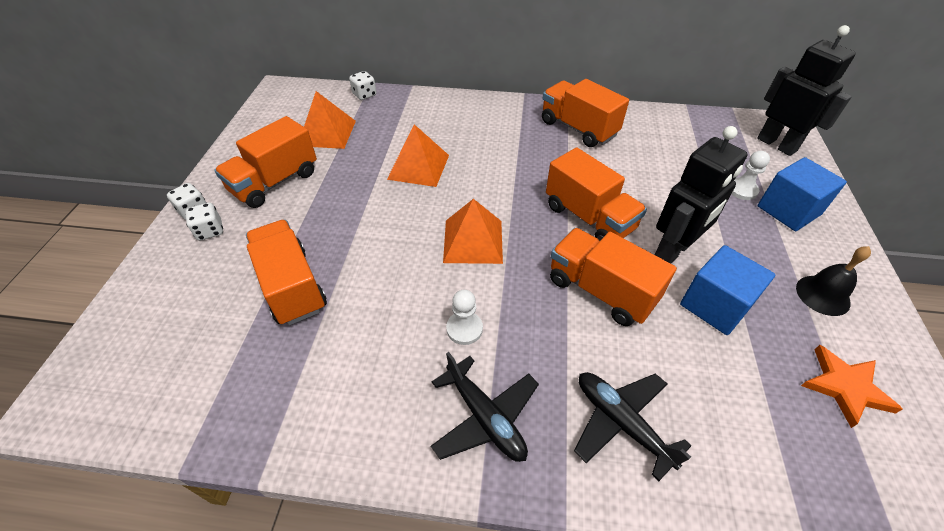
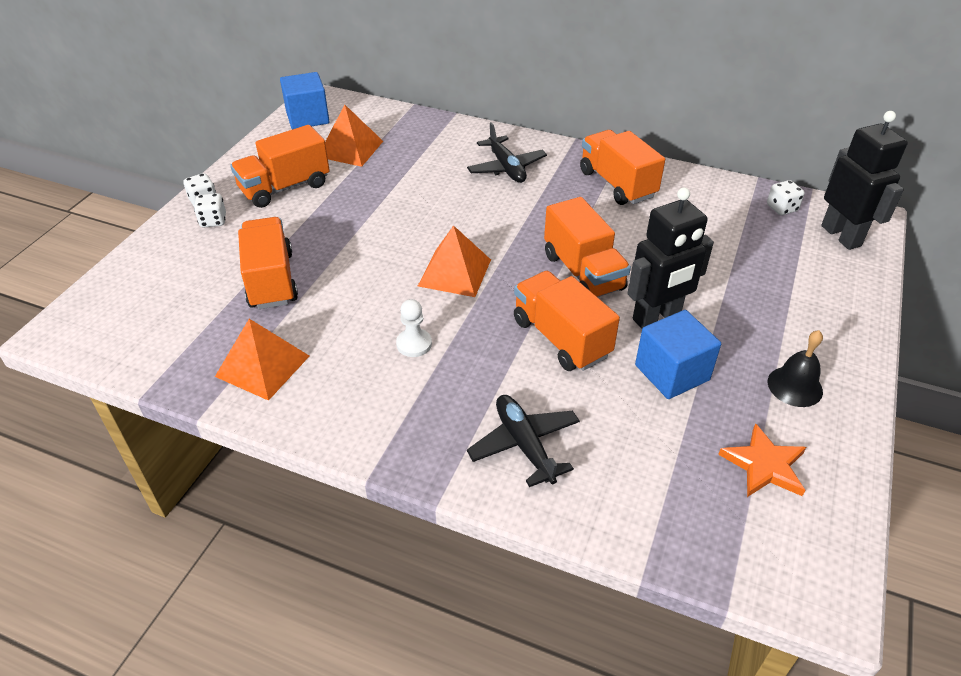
camera: 15 degrees right, 5 degrees down
(364, 95) = (402, 116): white dice -> white dice (781, 208)
(418, 167) = (429, 195): orange pyramid -> orange pyramid (262, 366)
(485, 417) = (402, 414): black plane -> black plane (506, 168)
(742, 190) = (768, 274): white pawn -> none
(788, 210) = (810, 303): blue cube -> blue cube (307, 117)

